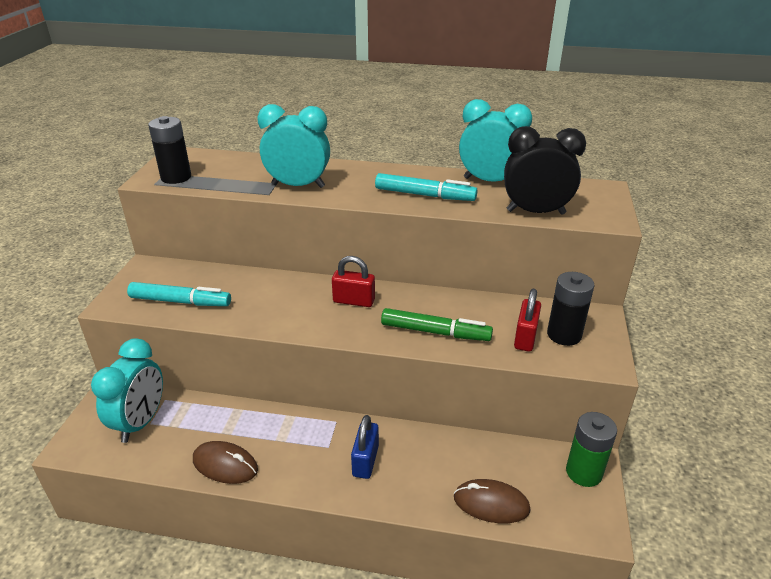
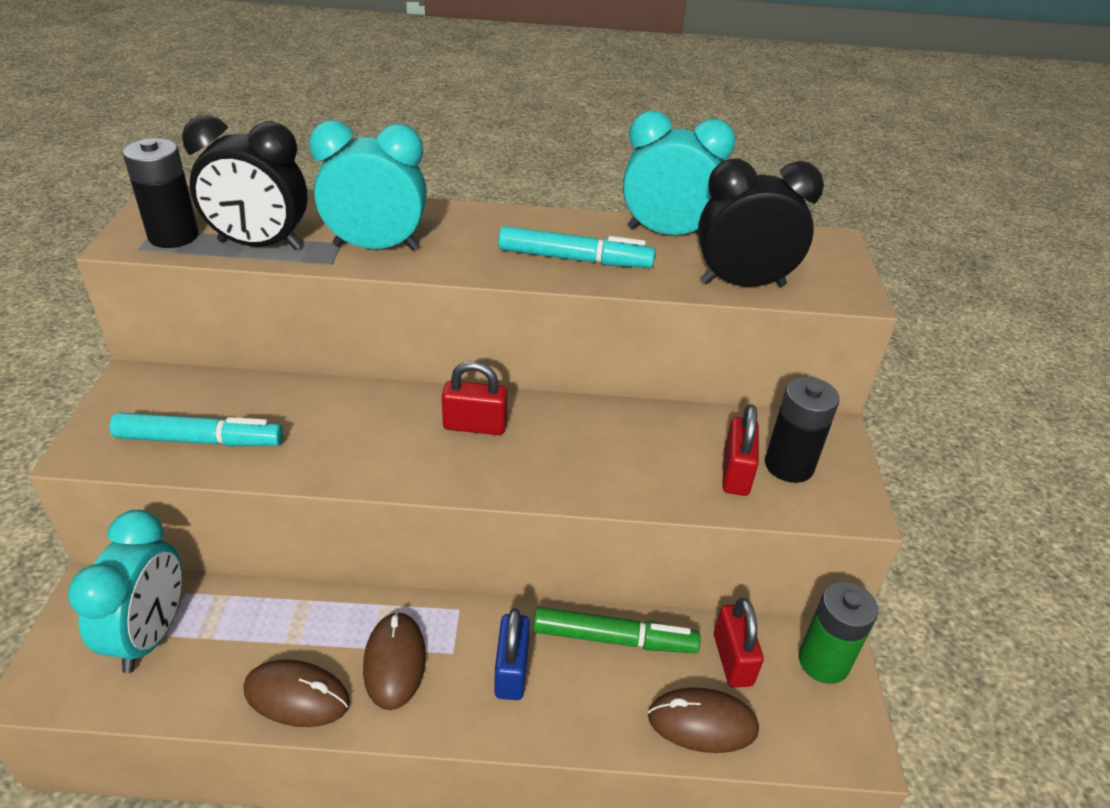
camera: 10 degrees left, 5 degrees up
(227, 183) = (260, 245): none -> black clock
(289, 450) = (394, 662): none -> brown mouse
(435, 332) = (605, 471): green marker -> green marker (614, 639)
(518, 466) = (732, 659): none -> red padlock

